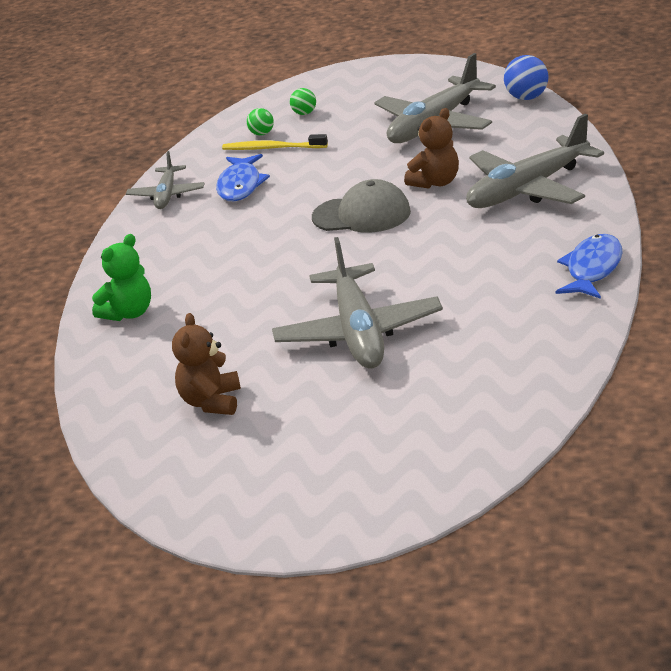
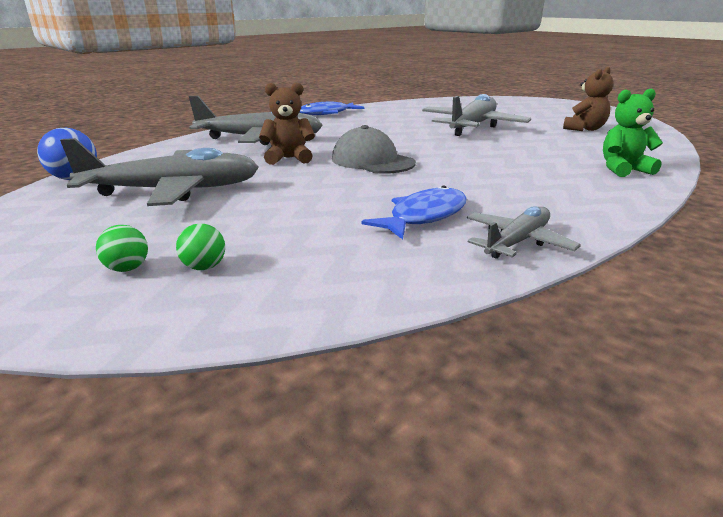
camera: 145 degrees left, 5 degrees down
(262, 134) = (300, 265): green ball -> green ball (127, 268)
(272, 148) = (327, 240): yellow toothbrush -> none

